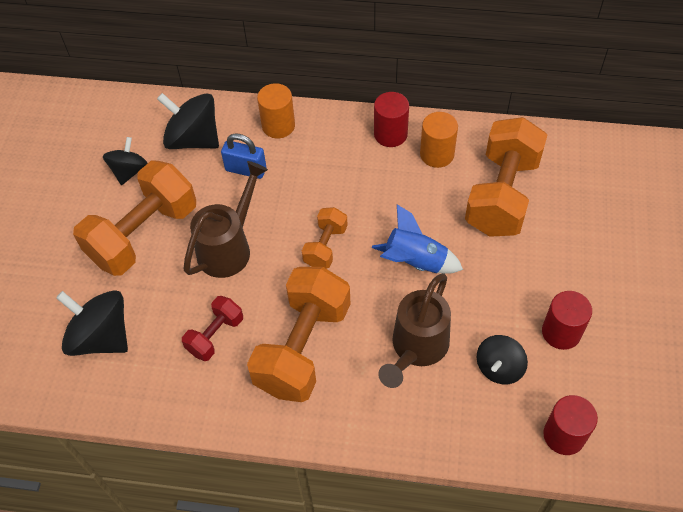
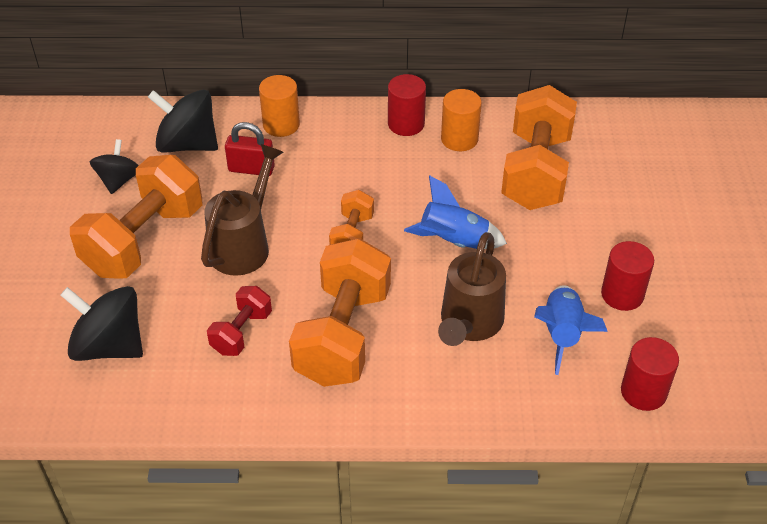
camera: 10 degrees left, 10 degrees down
(246, 170) = (251, 169): blue padlock -> red padlock
(499, 368) = (562, 334): black spinning top -> blue rocket

